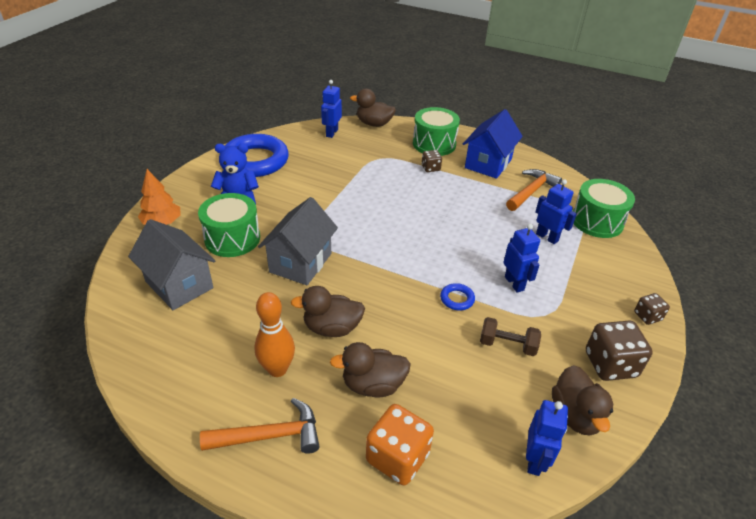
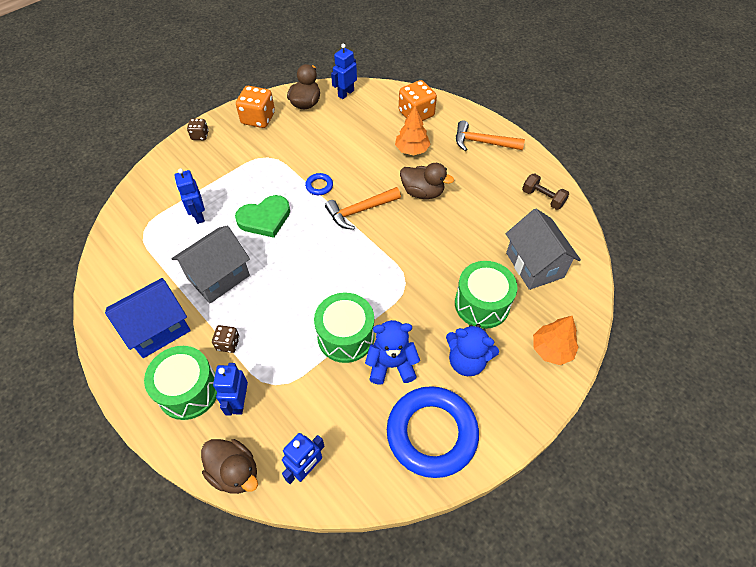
camera: 155 degrees left, 15 degrees up
(277, 369) = (469, 176): orange bowling pin -> none
(299, 184) = (391, 365): none -> blue teddy bear
(300, 263) = (426, 256): grey house -> grey house (218, 277)
(373, 385) = (412, 150): brown duck -> orange tree
(483, 251) = (265, 218): none -> green heart
(507, 345) = (310, 147): brown dumbbell -> brown dumbbell (542, 198)
(514, 283) = (266, 184): blue robot -> blue robot (239, 402)
(531, 191) = (156, 271): orange hammer -> orange hammer (360, 211)
(597, 221) = (137, 217): green drum -> green drum (346, 336)
(610, 364) = (258, 118): brown dice -> orange dice

